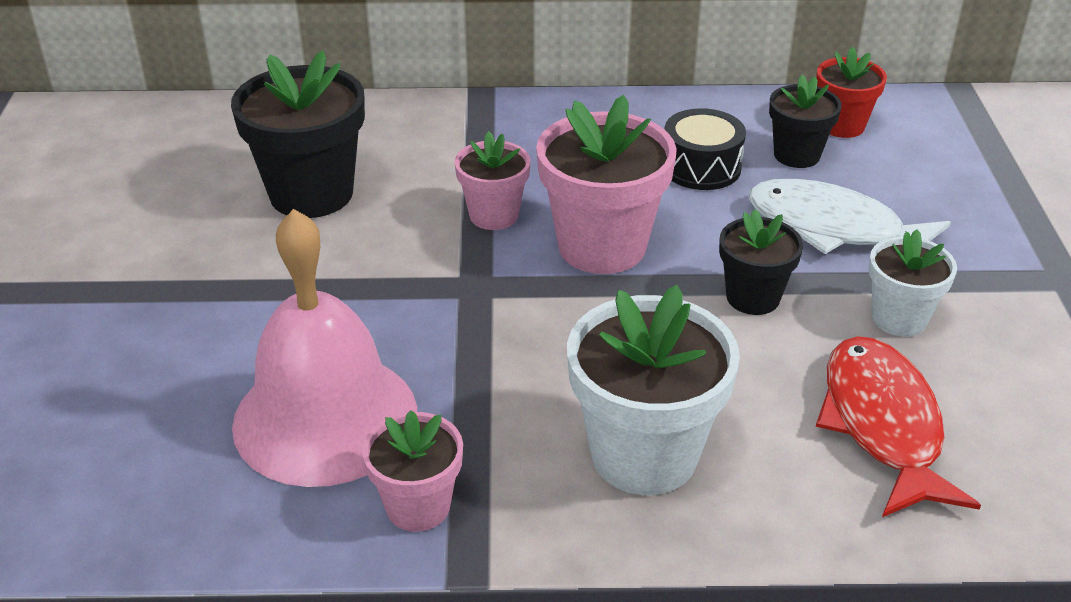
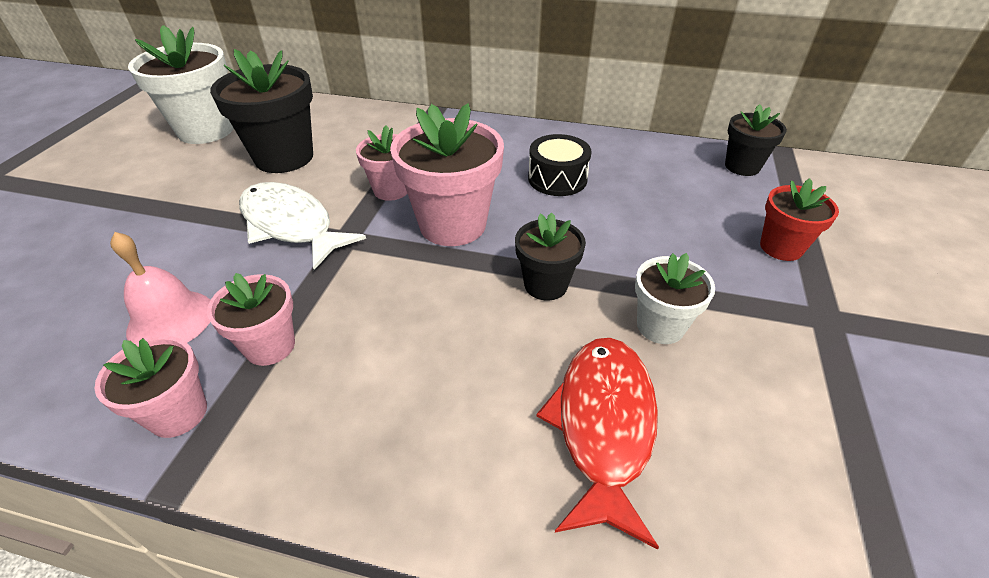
camera: 15 degrees right, 5 degrees up
(325, 417) = (170, 320): pink bell -> pink bell, size x0.56
(472, 421) = (270, 346): none -> pink flower pot
(644, 455) = (382, 407): white flower pot -> white flower pot (206, 130)
(797, 155) = (633, 180): black flower pot -> black flower pot (742, 166)
(833, 228) = (637, 240): white fish -> white fish (291, 225)
(842, 126) = (678, 164): red flower pot -> red flower pot (781, 247)

